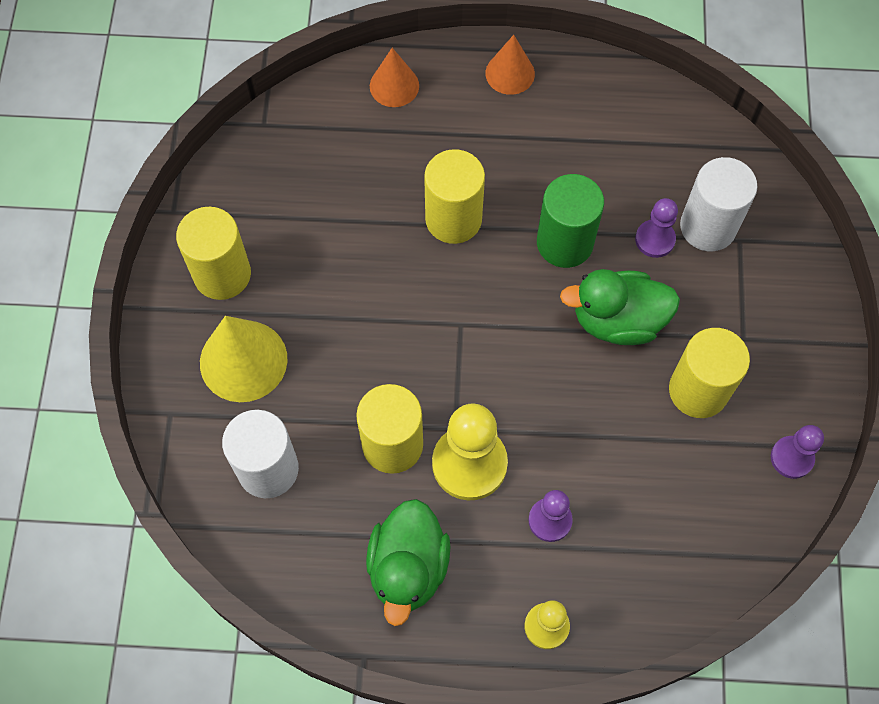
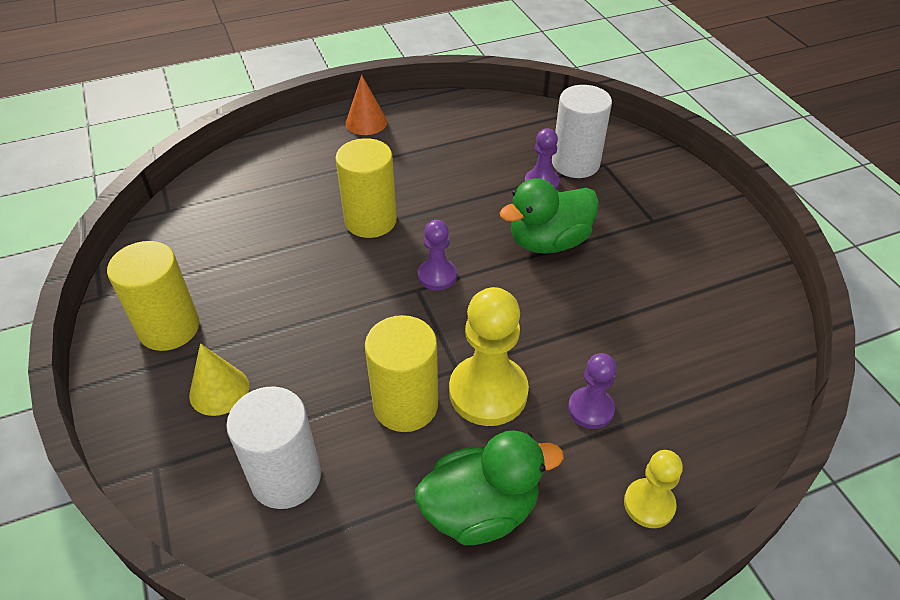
camera: 25 degrees left, 20 degrees down
(243, 360) = (219, 390): yellow cone -> yellow cone, size x0.62
(394, 86) = (275, 154): orange cone -> none
(408, 568) = (480, 510): green duck -> green duck turned 90 degrees counterclockwise
(564, 243) = (472, 207): green cylinder -> none
(698, 390) = (645, 265): yellow cylinder -> none
(792, 458) = (751, 283): purple pawn -> purple pawn (437, 276)

